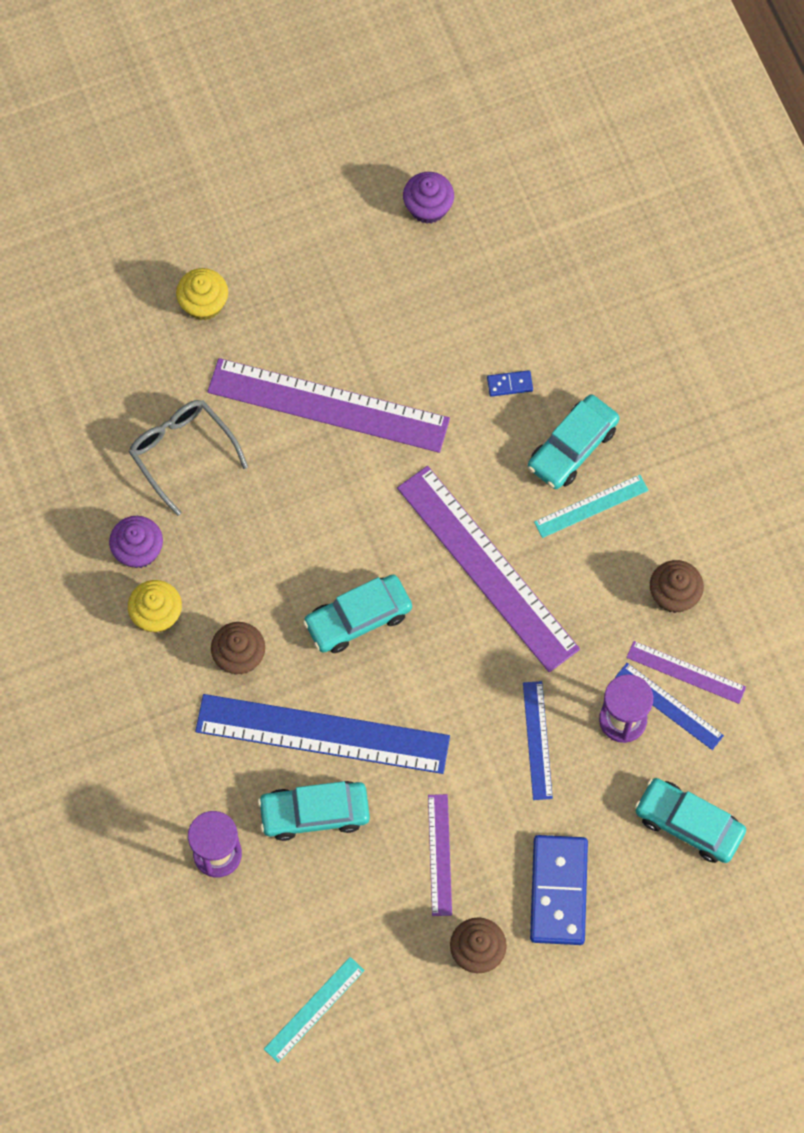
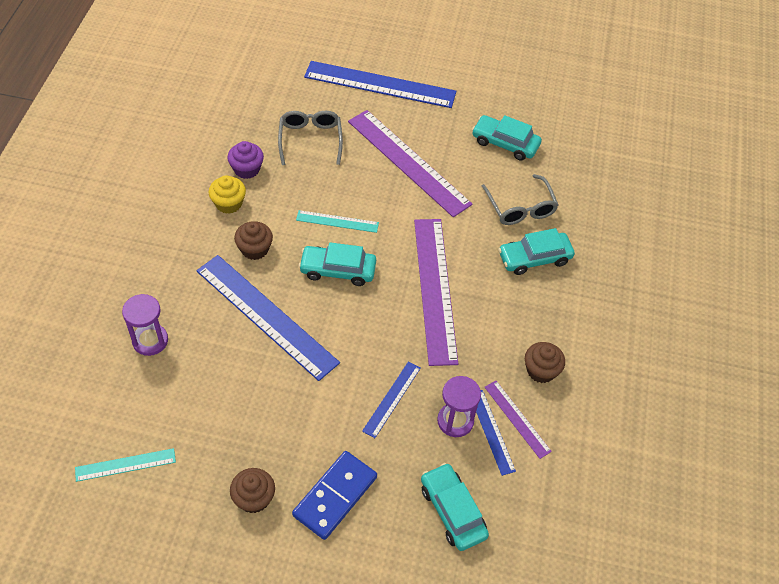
camera: 30 degrees right, 15 degrees down
(204, 304) = (380, 84): yellow cupcake -> blue ruler
(314, 813) = (224, 354): turquoise car -> turquoise car (505, 143)
(428, 207) = (537, 106): purple cupcake -> none
(440, 854) = (278, 425): purple ruler -> none
(509, 384) = (520, 208): blue domino -> grey glasses
(591, 506) = (523, 294): turquoise ruler -> turquoise ruler (337, 221)

